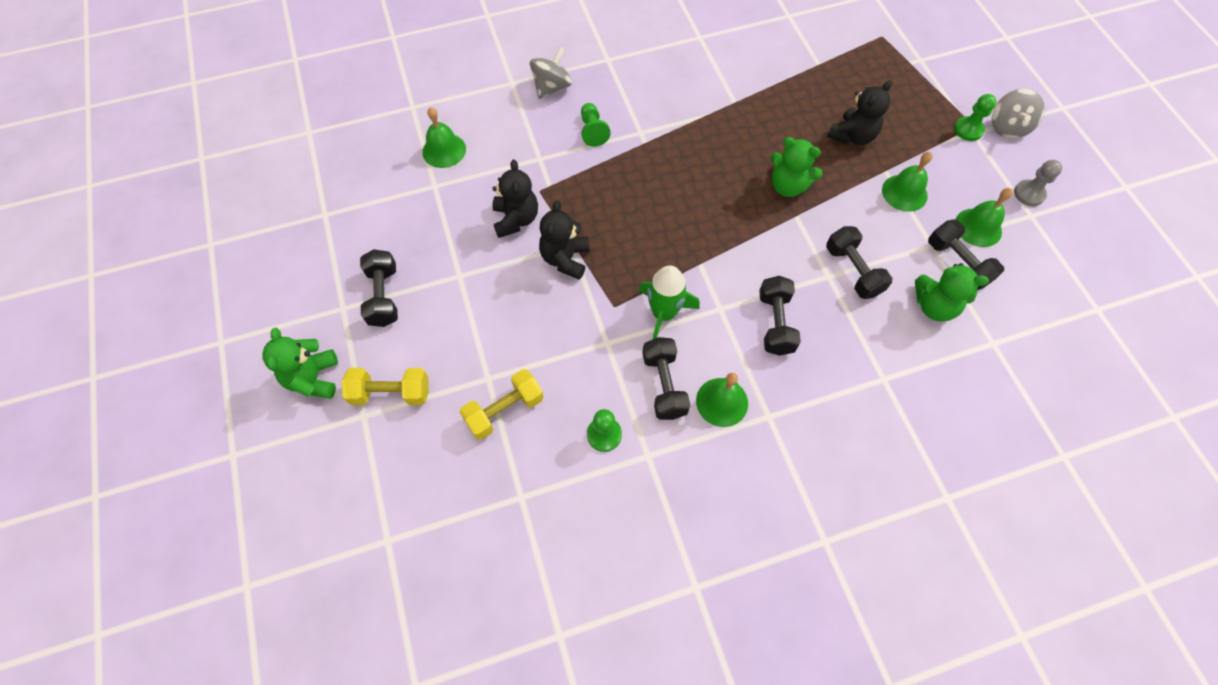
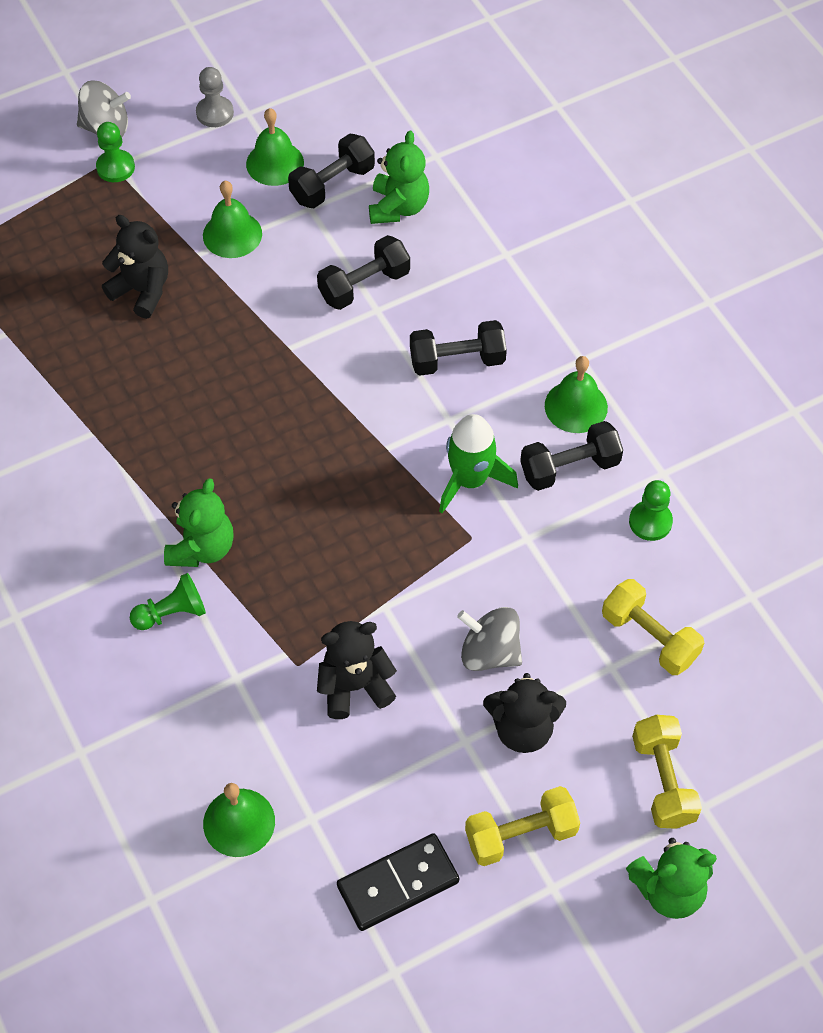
camera: 100 degrees left, 5 degrees down
(377, 224) = (398, 883): none -> black domino
(384, 296) = (521, 835): black dumbbell -> yellow dumbbell
(552, 87) = (85, 688): grey spinning top -> grey spinning top (489, 652)
(565, 259) = (410, 609): black teddy bear -> black teddy bear (522, 728)
(788, 186) = (241, 359): green teddy bear -> green teddy bear (202, 548)

